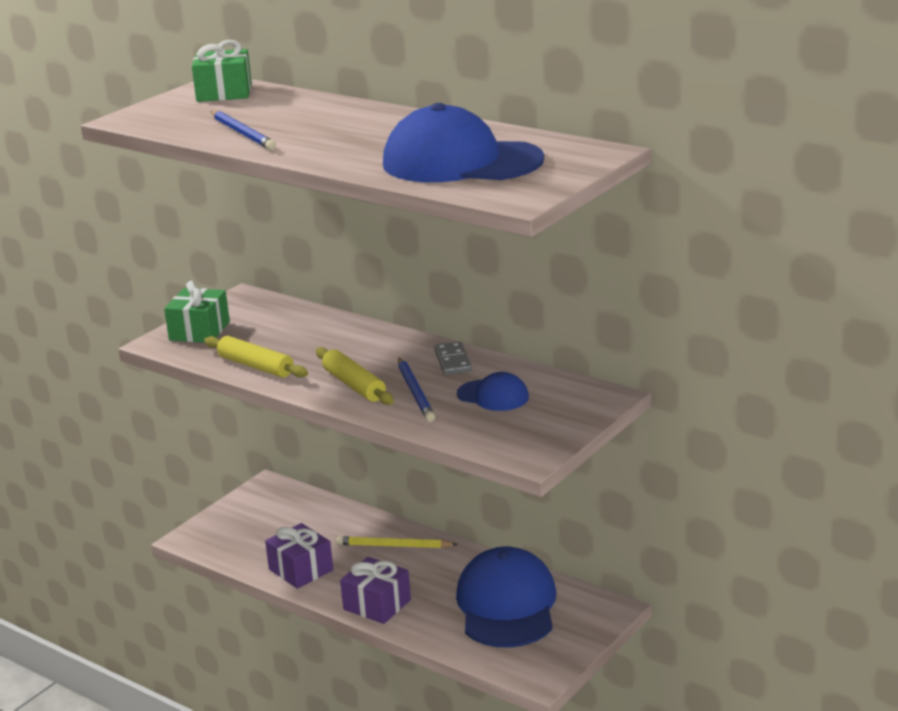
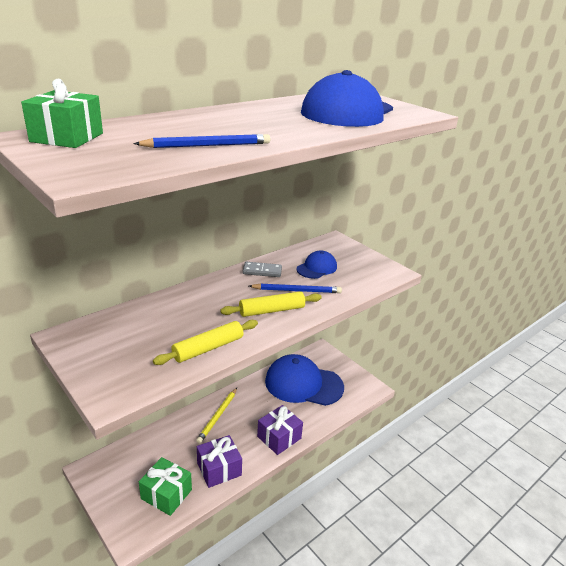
camera: 80 degrees left, 5 degrees up
(199, 331) = (110, 370): green gift -> green gift (166, 494)

